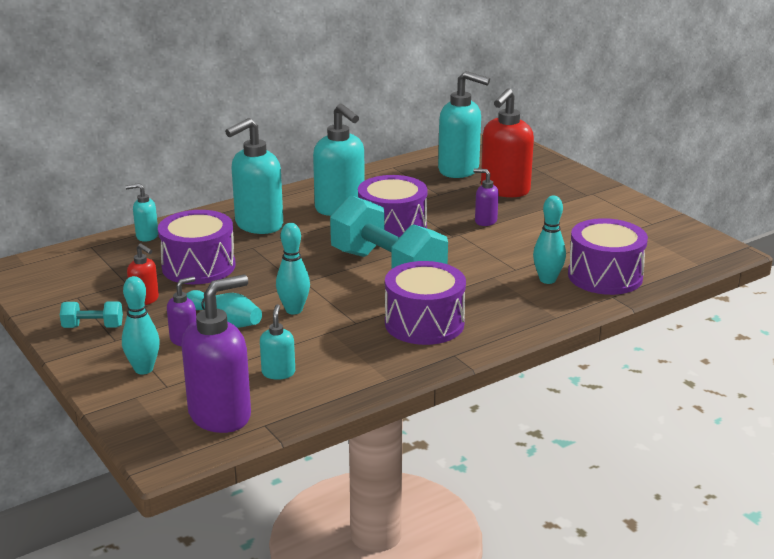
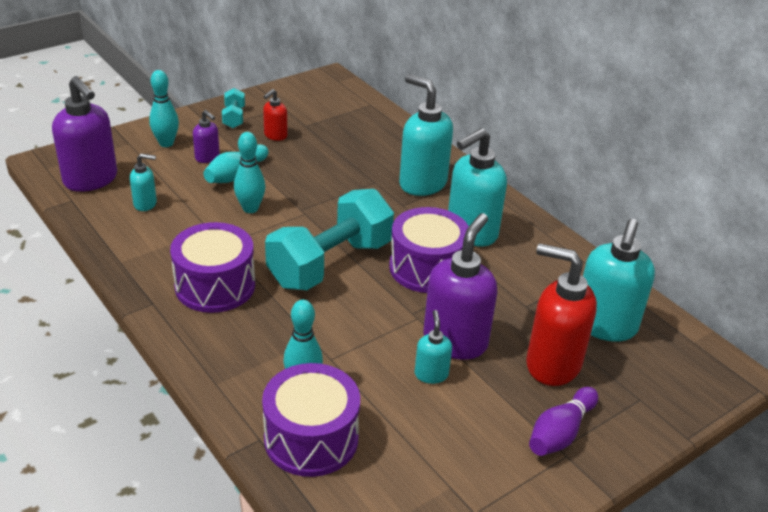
camera: 85 degrees right, 10 degrees up
(146, 236) = (392, 127): turquoise soap dispenser -> turquoise soap dispenser (431, 374)
(198, 266) = (334, 156): purple drum -> none
(485, 221) = (455, 341): purple soap dispenser -> purple soap dispenser, size x2.02
(572, 193) = (560, 433): none -> purple bowling pin

